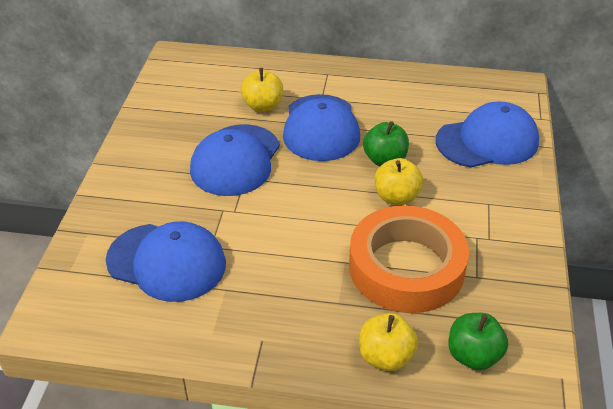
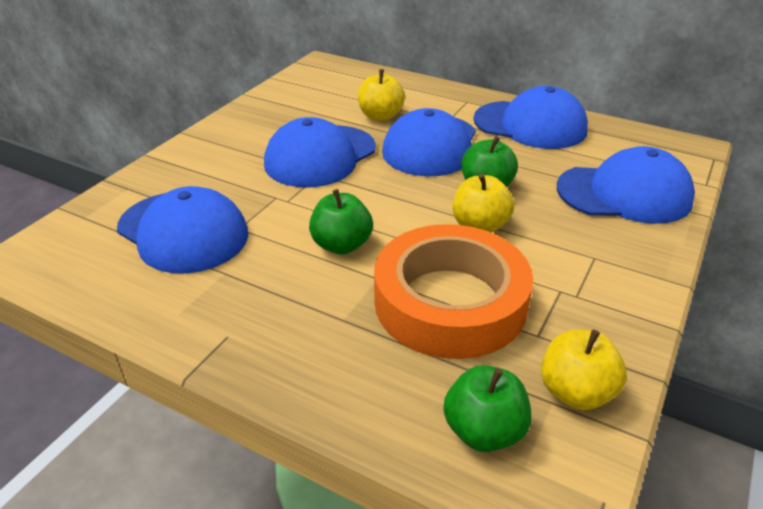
camera: 20 degrees right, 5 degrees down
(302, 241) = (341, 245): none -> green apple
(385, 357) = (364, 398): yellow apple -> yellow apple (576, 392)
(390, 89) = (530, 125): none -> blue cap

